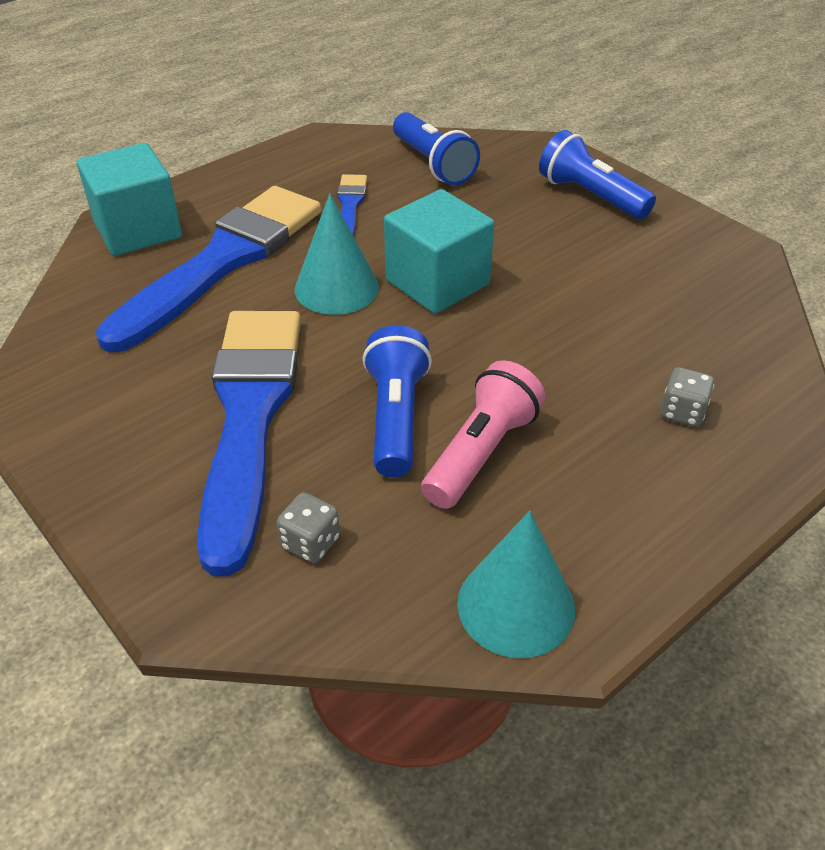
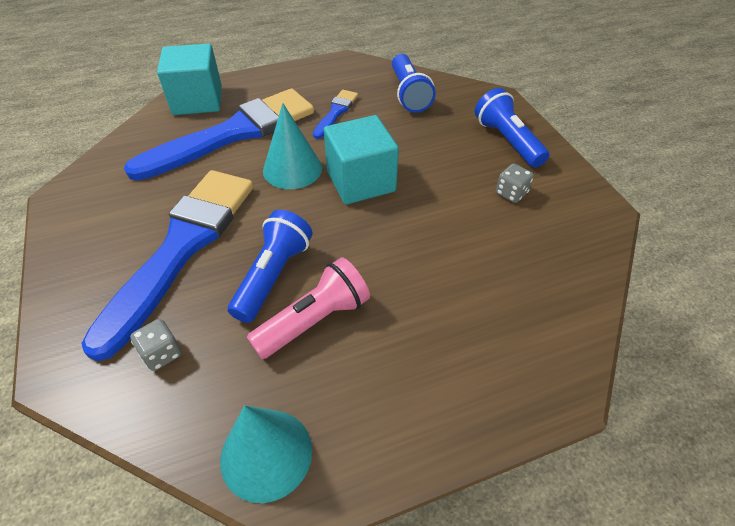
camera: 20 degrees right, 5 degrees up
(682, 412) = (481, 333): grey dice -> grey dice (511, 193)

